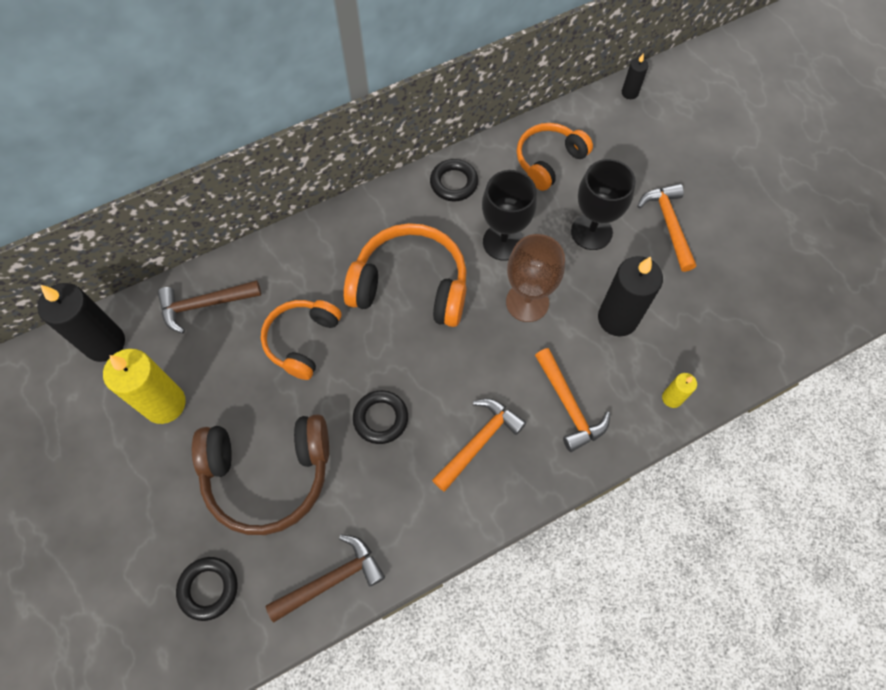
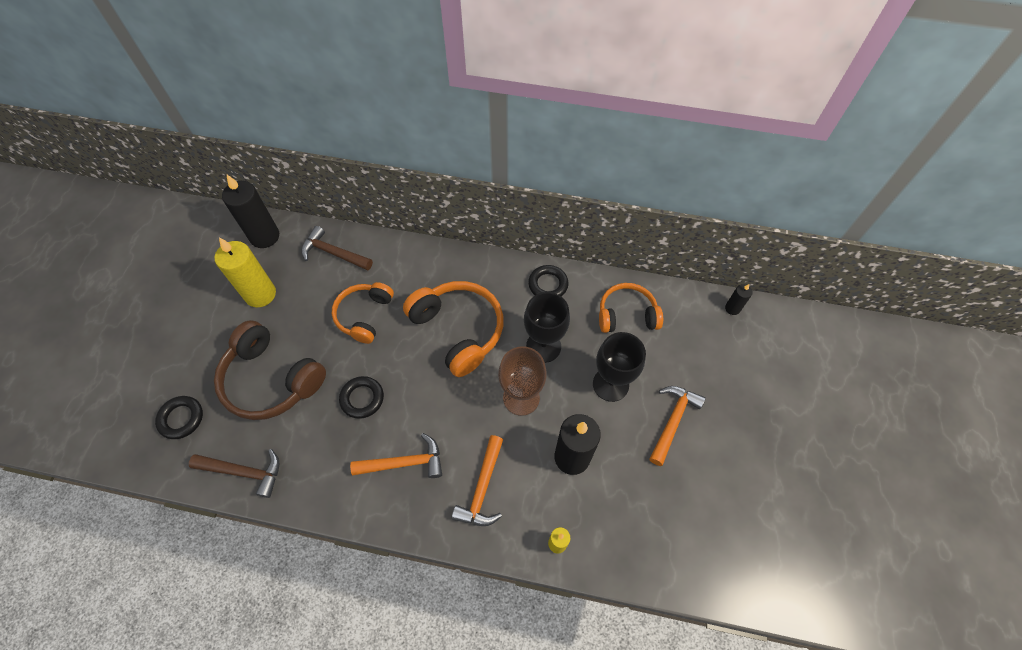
camera: 40 degrees right, 5 degrees down
(302, 341) = (364, 315): orange headphones -> orange headphones turned 45 degrees counterclockwise

